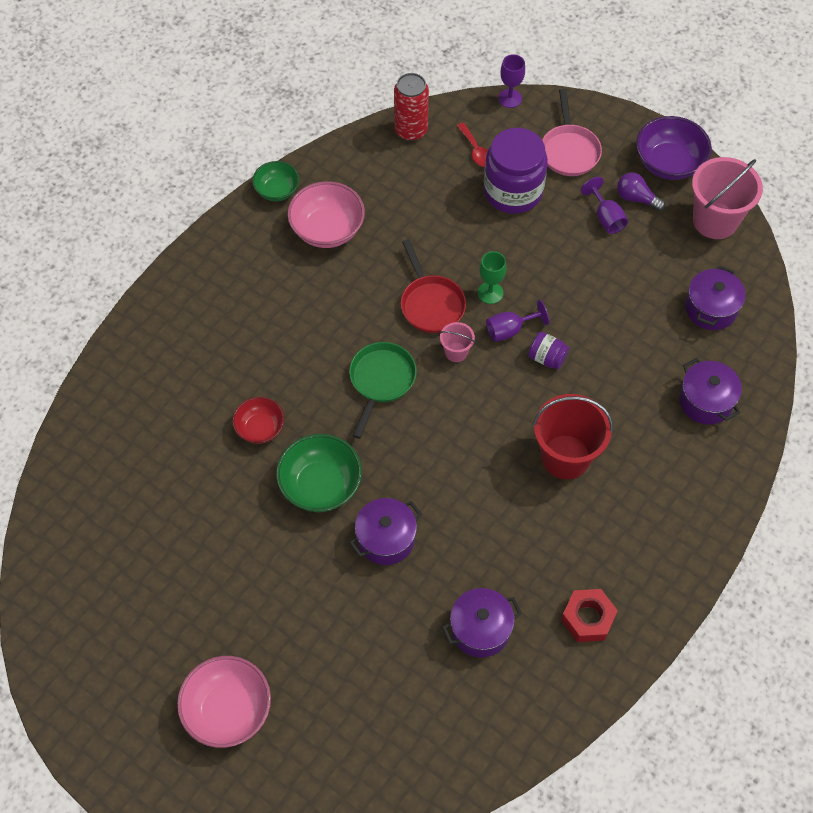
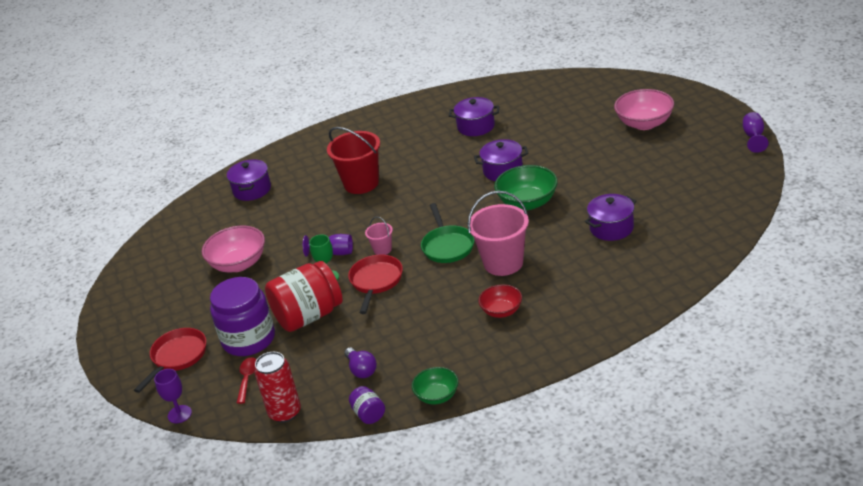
camera: 145 degrees left, 25 degrees down
(260, 428) = (551, 240): red bowl -> red bowl (501, 311)
(327, 229) = (416, 352): pink bowl -> pink bowl (239, 264)
(381, 381) = (447, 246): green pan -> green pan turned 60 degrees counterclockwise
(472, 237) = (309, 316): none -> red jar
(547, 358) = (325, 232): purple jar -> purple jar (369, 414)
(569, 151) = (177, 357): pink pan -> red pan
(588, 618) = (413, 120): red nut -> none
(606, 218) = (201, 303): purple goblet -> purple goblet (754, 137)
(636, 198) = (167, 309): purple light bulb -> purple light bulb (361, 370)
(669, 163) = (118, 326): purple bowl -> none
(711, 309) = (195, 233): purple pot -> purple pot (611, 228)
(715, 220) = (132, 281): pink bucket -> pink bucket (503, 263)

